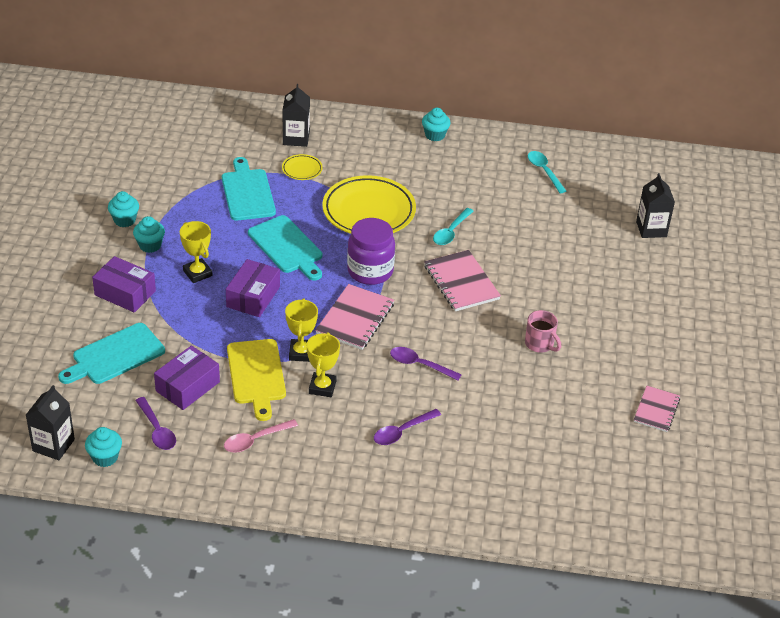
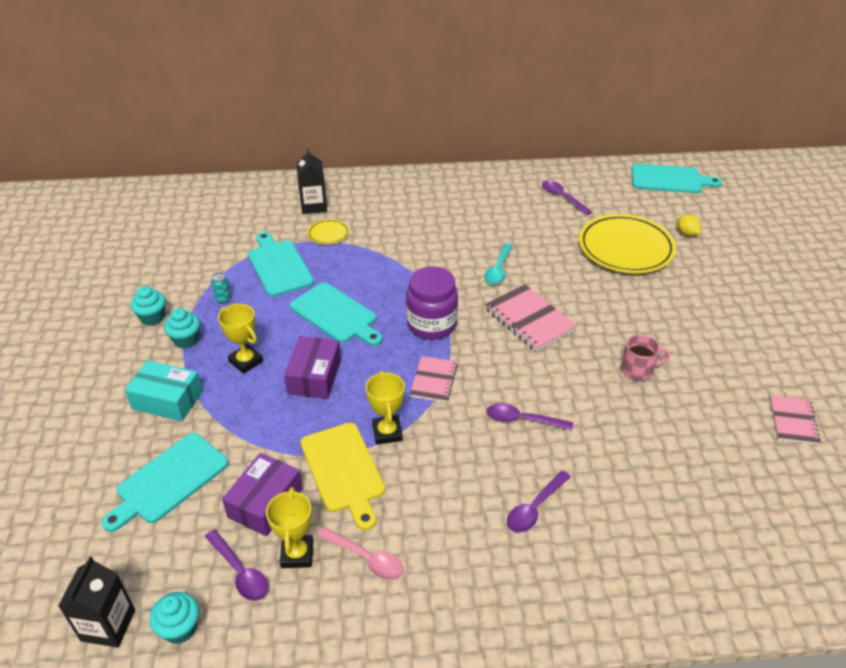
camera: 10 degrees left, 0 degrees up
(125, 293) = (167, 400): purple box -> turquoise box
(190, 215) = (223, 299): none -> turquoise can
(255, 440) = (366, 558): pink spoon -> pink spoon turned 105 degrees counterclockwise
(322, 387) = (424, 470): yellow trophy -> yellow trophy (297, 554)
(355, 319) = (433, 380): pink notebook -> pink notebook, size x0.64
(369, 211) = (409, 263): yellow plate -> yellow plate (625, 248)
(435, 135) = (447, 182): turquoise cupcake -> none
(540, 344) = (638, 370): pink mug -> pink mug turned 45 degrees counterclockwise
(544, 171) = (562, 198): turquoise spoon -> purple spoon
(651, 229) = (686, 233): black carton -> yellow lemon
(663, 171) = (669, 179): none -> turquoise cutting board

